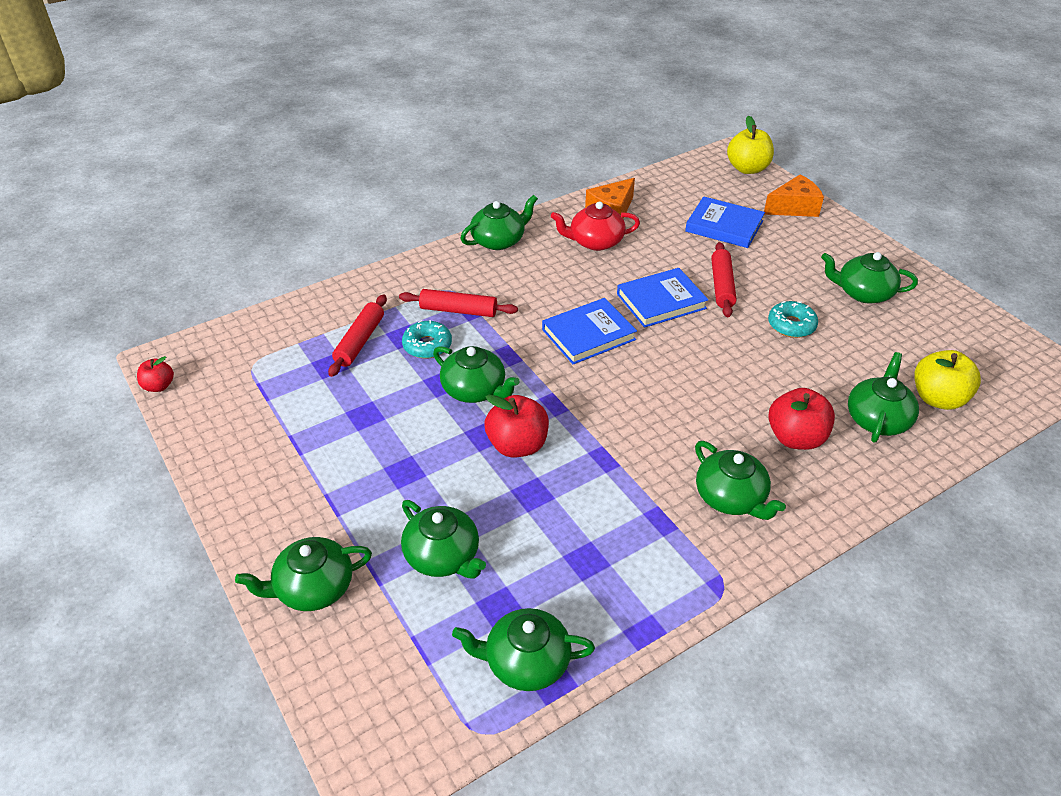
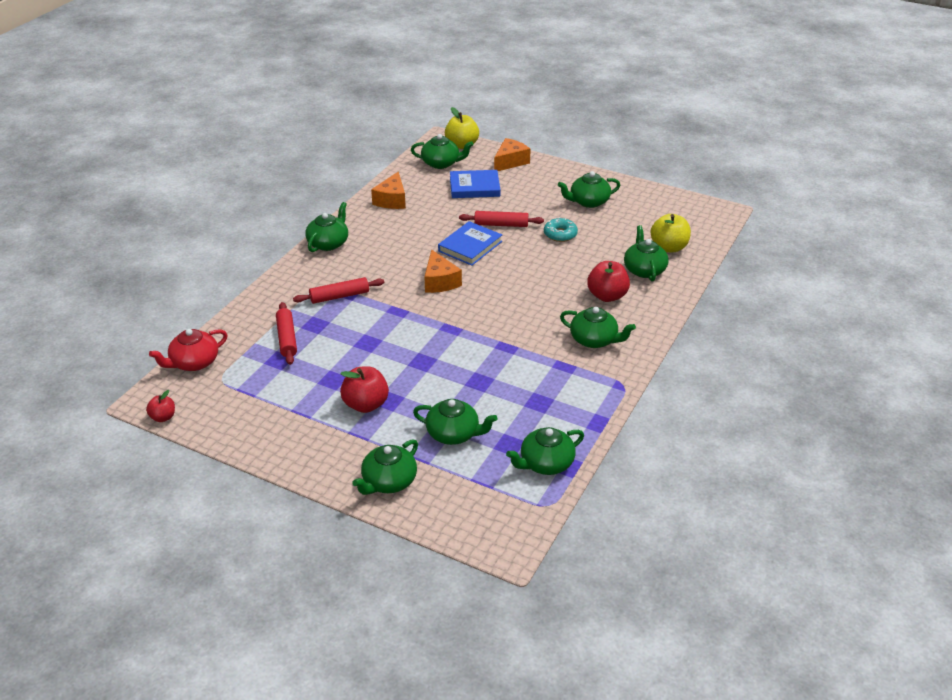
camera: 30 degrees left, 5 degrees down
(427, 345) = (337, 324): turquoise donut -> none
(475, 390) = (393, 339): green teapot -> green teapot (441, 163)
(517, 445) = (448, 359): red apple -> red apple (365, 404)
(588, 334) = (440, 281): blue book -> orange cheese
(595, 242) = (397, 223): red teapot -> red teapot (194, 362)
(722, 286) = (501, 224): red rolling pin -> red rolling pin turned 60 degrees counterclockwise

